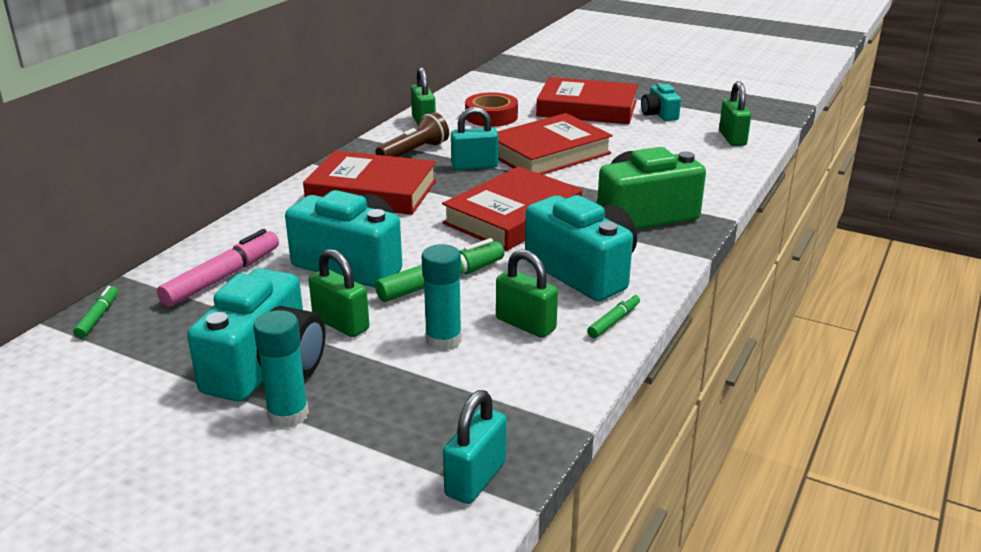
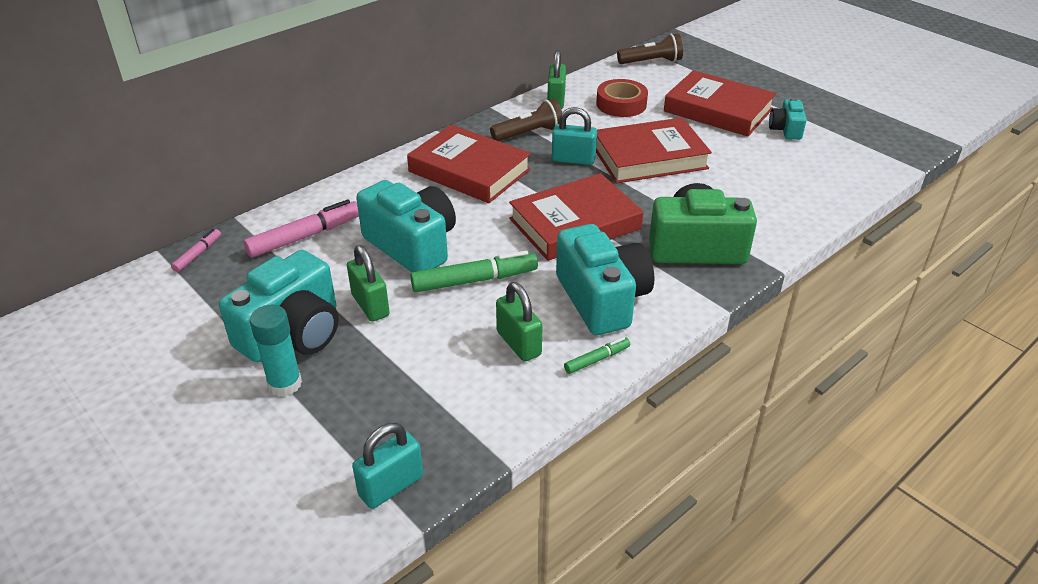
camera: 20 degrees right, 10 degrees up
(98, 317) = (198, 254): green marker -> pink marker
(443, 340) = (442, 342): turquoise glue stick -> none
(497, 80) = (651, 62): none -> brown flashlight
(732, 138) = (842, 173): green padlock -> none

